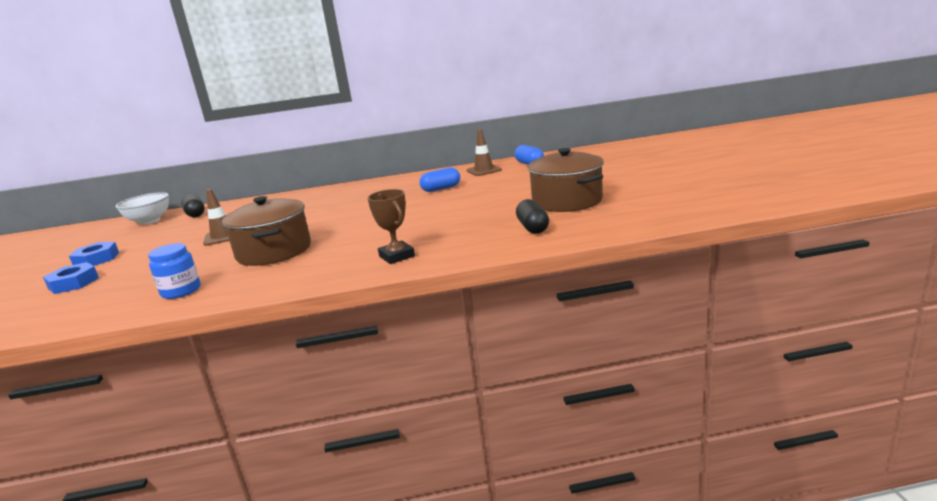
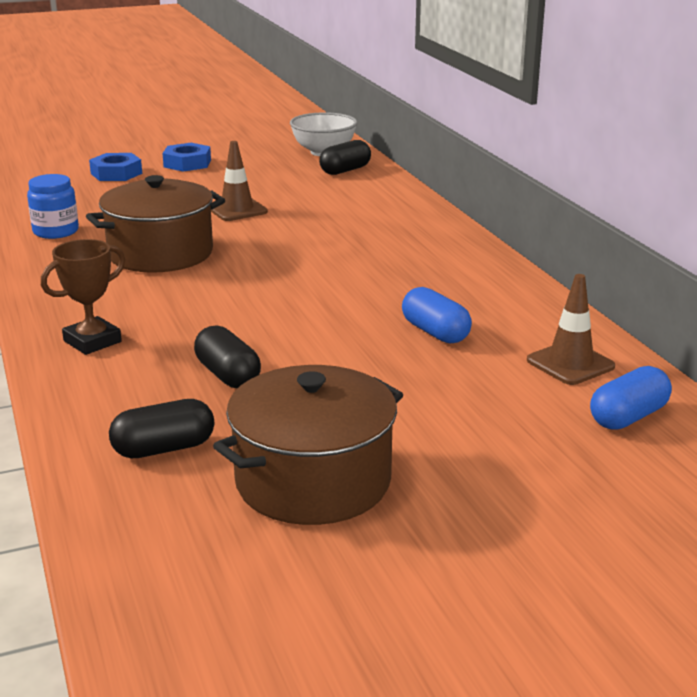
camera: 75 degrees right, 5 degrees up
(461, 221) = (228, 375): none -> black capsule

